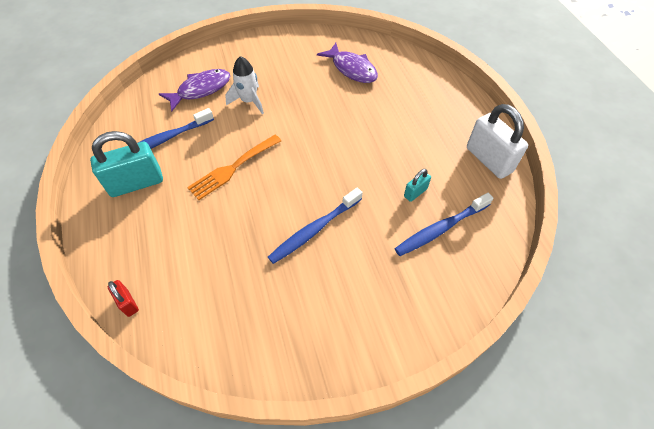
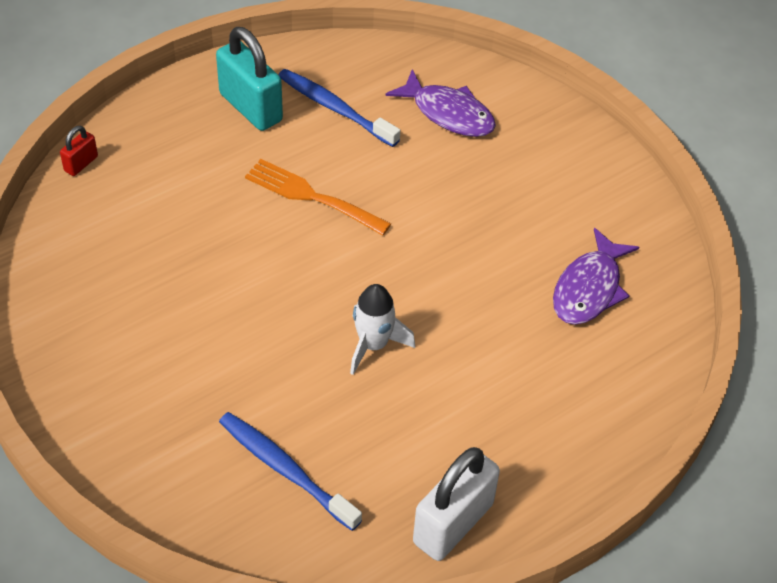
camera: 70 degrees right, 5 degrees down
(249, 101) = (449, 175): white rocket -> white rocket (373, 345)
(314, 230) = (236, 315): blue toothbrush -> none
(415, 193) = (344, 426): turquoise padlock -> none

